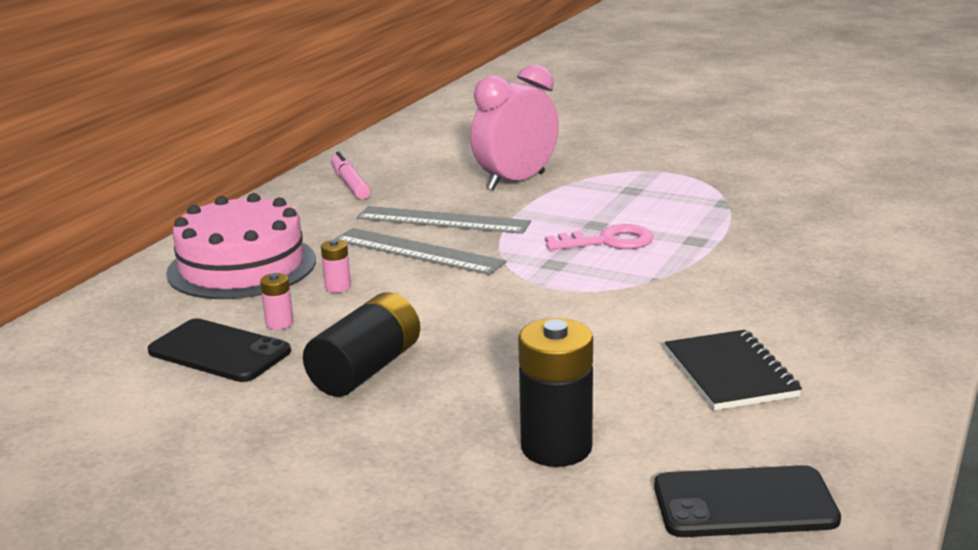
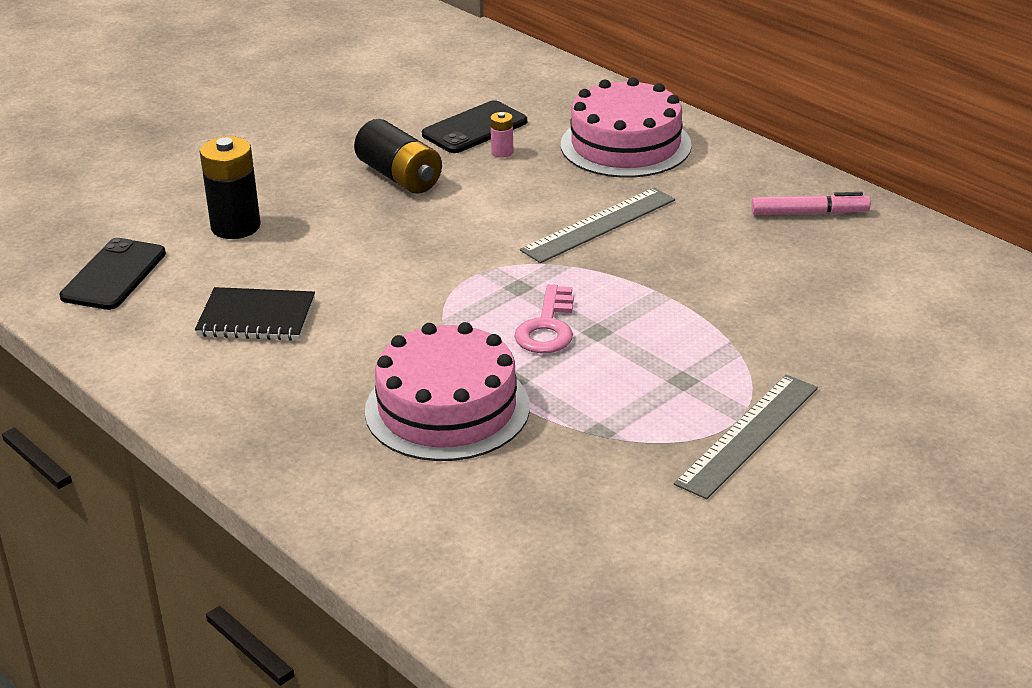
camera: 110 degrees right, 10 degrees up
(338, 287) = (550, 180): pink battery -> none
(442, 220) = (667, 248): grey ruler -> grey ruler (747, 435)
(516, 181) = (757, 310): pink clock -> none
(763, 254) = (447, 409): none -> pink cake

